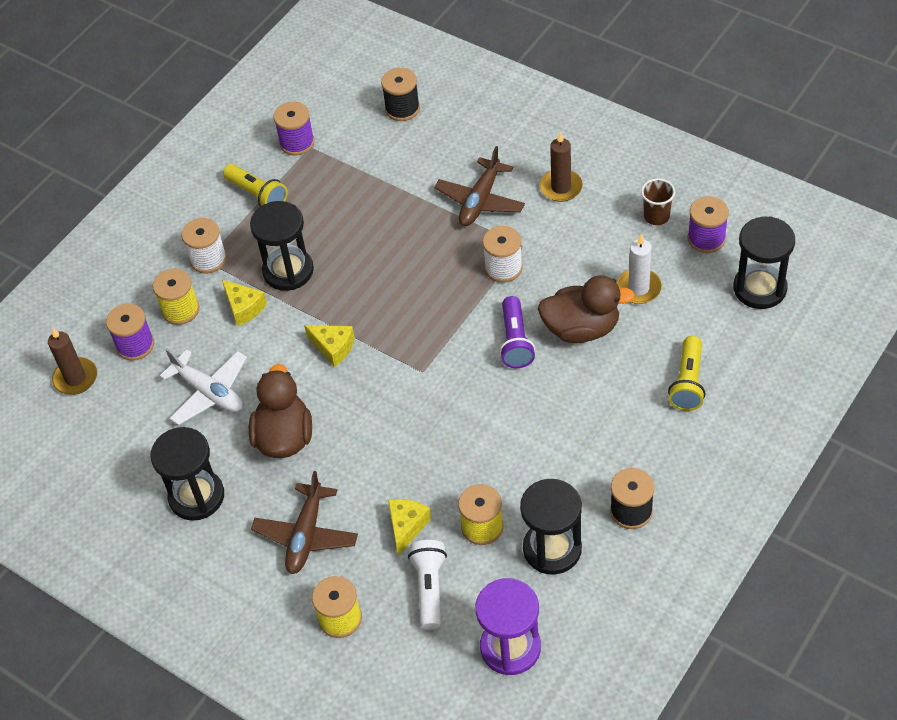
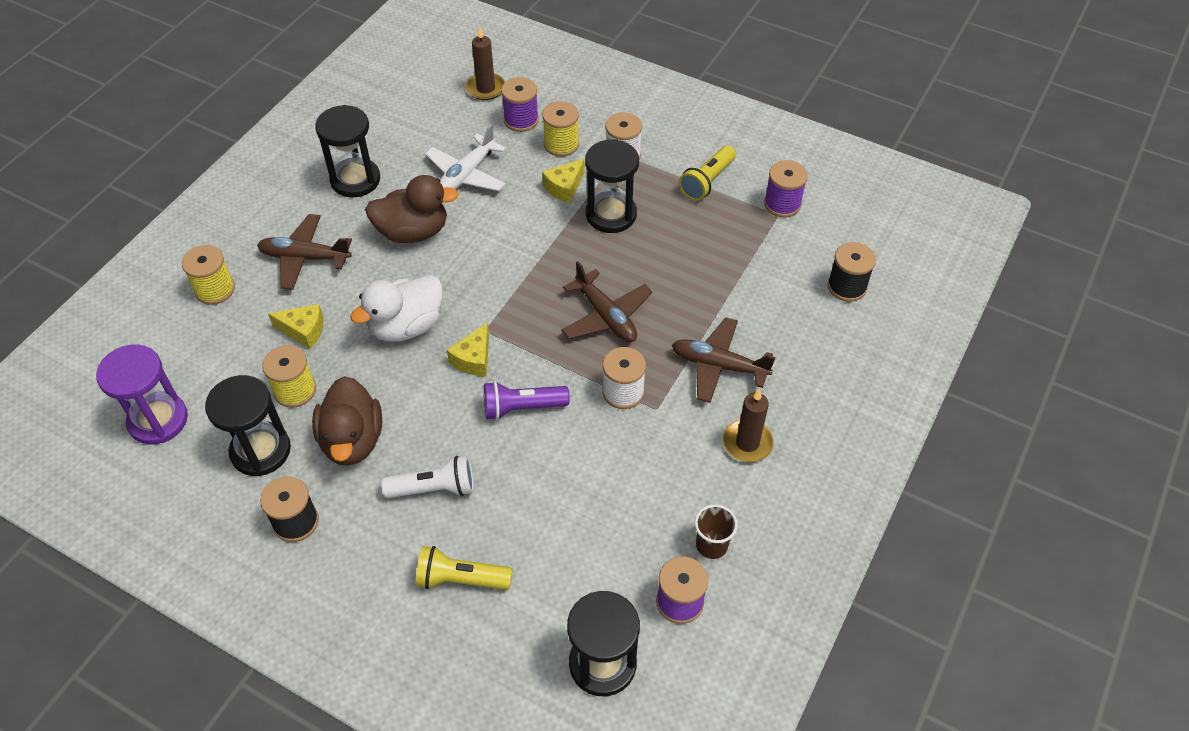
camera: 80 degrees right, 0 degrees up
(333, 347) = (516, 257): yellow cheese -> yellow cheese (474, 359)
(410, 436) = (406, 326): none -> white duck
(416, 278) = (606, 316): none -> brown plane
(429, 588) = (233, 353): white flashlight -> white flashlight (434, 488)
(581, 328) = (539, 469): brown duck -> brown duck (352, 440)
(638, 288) = (599, 526): white candle -> none

